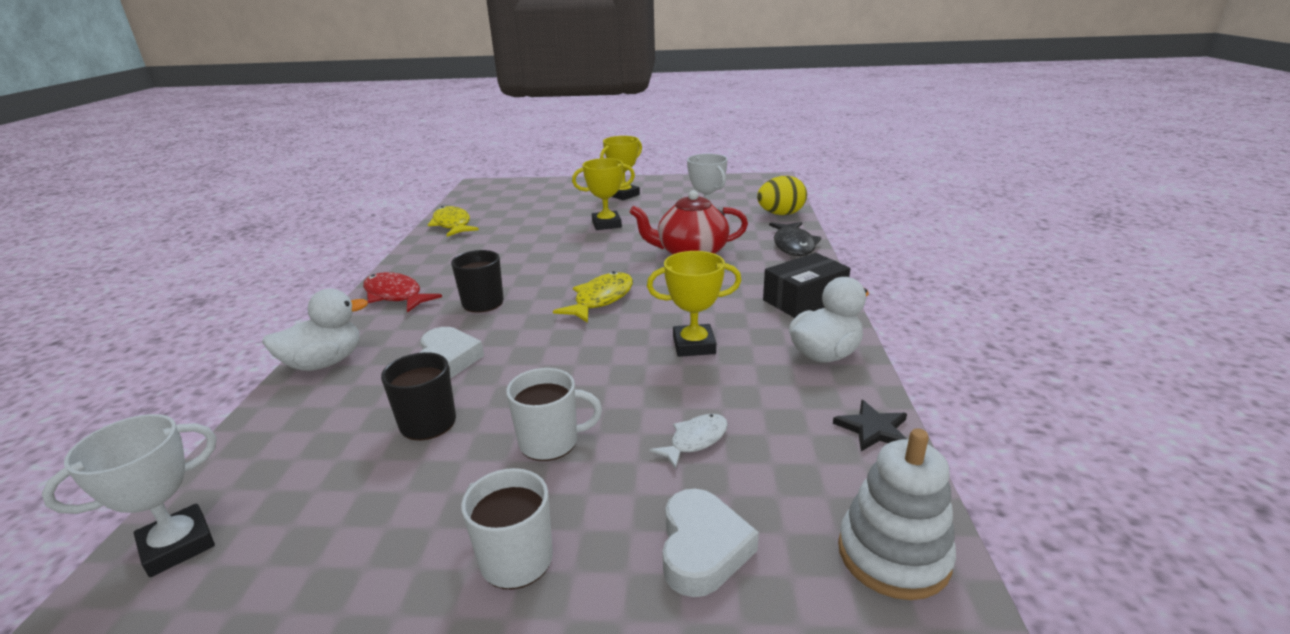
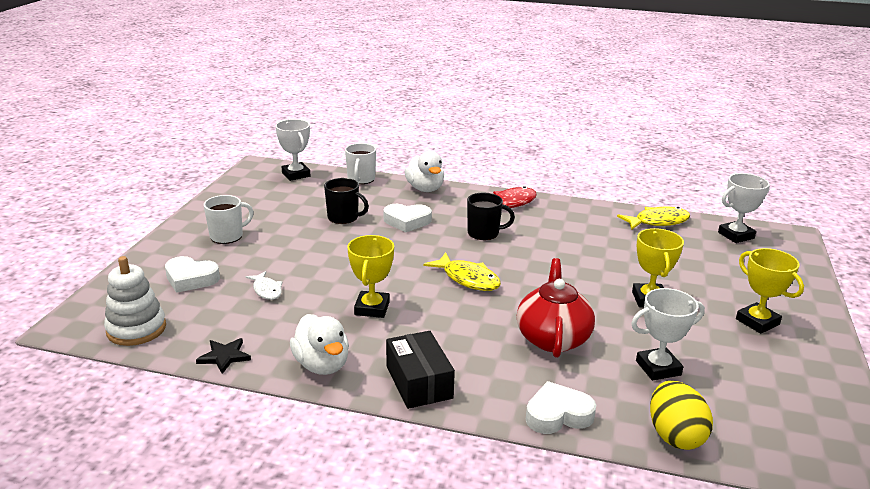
camera: 100 degrees right, 0 degrees up
(481, 199) = (736, 235): none -> white trophy
(551, 442) = (300, 248): white mug -> white mug (361, 179)
(793, 245) = (558, 415): black fish -> white heart

